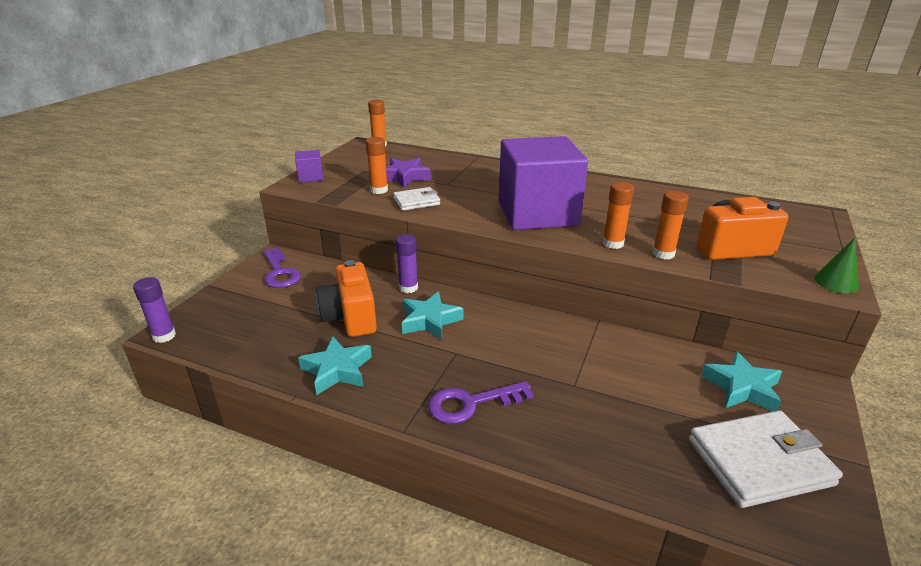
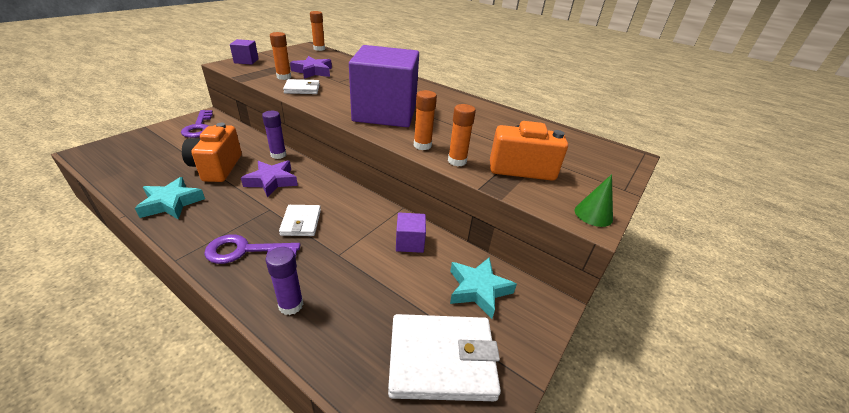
camera: 10 degrees right, 5 degrees up
(164, 336) = (81, 154): purple glue stick -> purple glue stick (291, 305)
(430, 320) = (272, 181): turquoise star -> purple star
(504, 359) = (301, 222): none -> white wallet
(637, 355) = (410, 242): none -> purple cube

